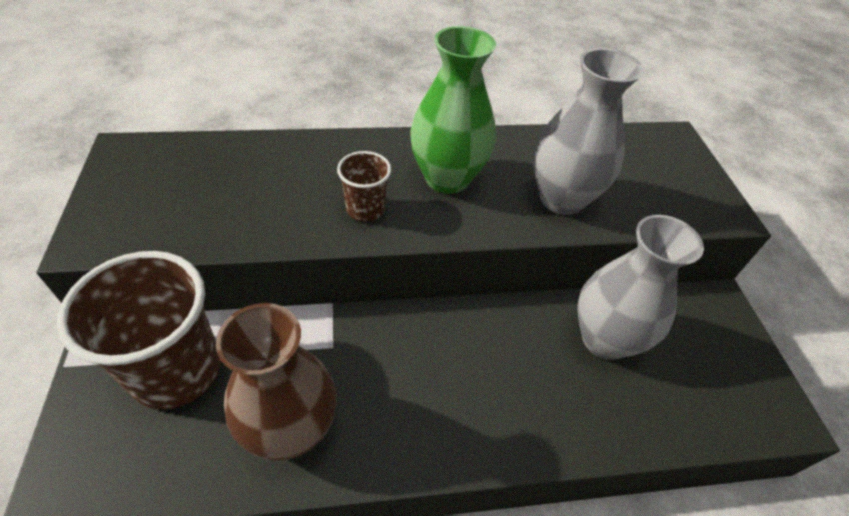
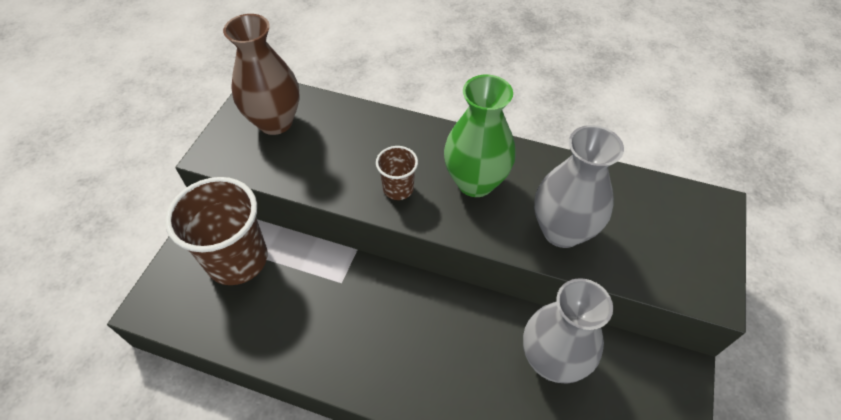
camera: 30 degrees right, 5 degrees up
(291, 429) = (288, 329): brown vase -> brown vase (275, 122)

